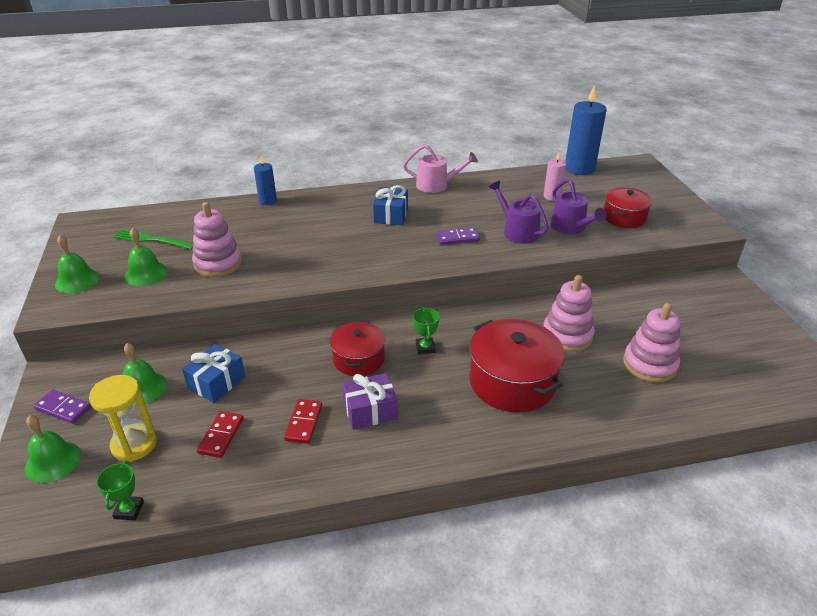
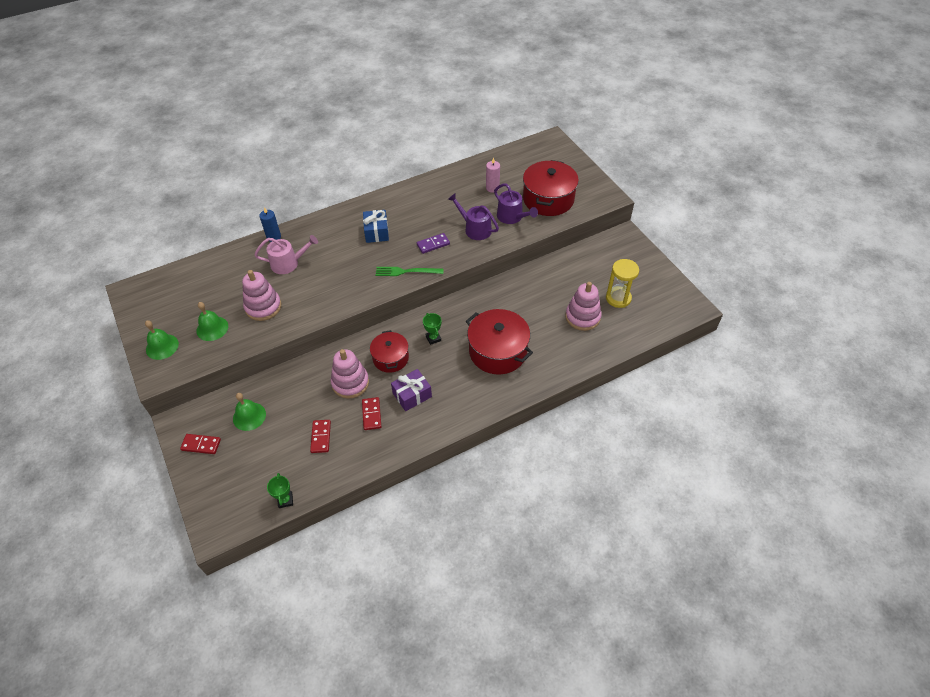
camera: 15 degrees left, 15 degrees up
(53, 461) = (217, 482): green bell -> none
(63, 408) = (201, 445): purple domino -> red domino
(134, 444) = (265, 457): yellow hourglass -> yellow hourglass (618, 298)
(151, 240) = (199, 296): green fork -> green fork (406, 271)
(216, 382) = (299, 399): blue gift -> none
(436, 185) = (402, 193): pink watering can -> pink watering can (288, 263)
(567, 335) = (526, 306): pink stacking toy -> pink stacking toy (350, 383)
(579, 168) = (507, 153): blue candle -> none
(624, 217) = (548, 199): red pot -> red pot, size x1.61

